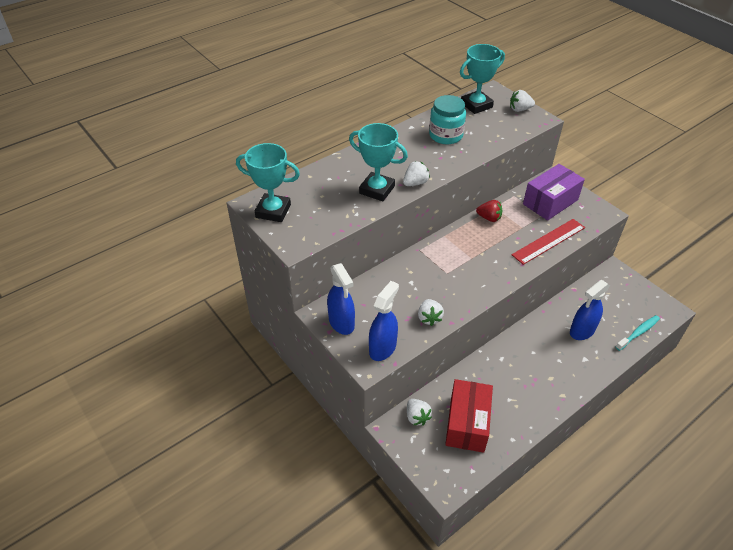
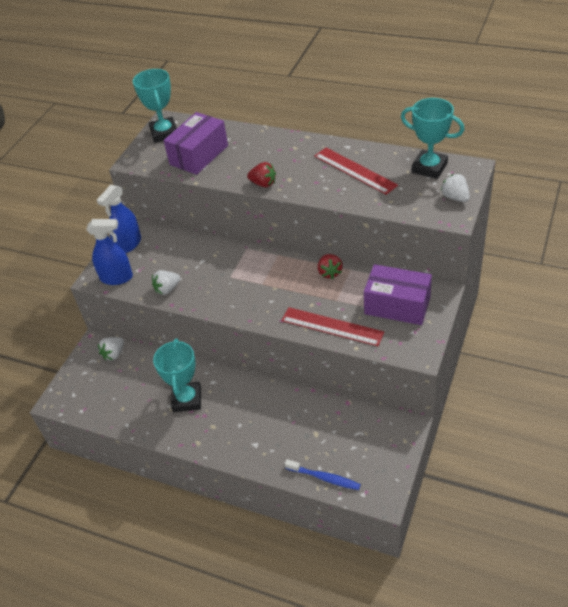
camera: 65 degrees right, 0 degrees up
(334, 202) = (199, 155): none -> purple box
(377, 190) = (235, 168): turquoise trophy -> turquoise trophy (187, 399)
(415, 183) = (263, 184): white strawberry -> red strawberry
(445, 135) = (355, 170): turquoise jar -> red ruler
(467, 423) = (125, 388): red box -> none
(582, 331) = (291, 429): blue spray bottle -> none
(638, 333) = (324, 478): turquoise toothbrush -> blue toothbrush

